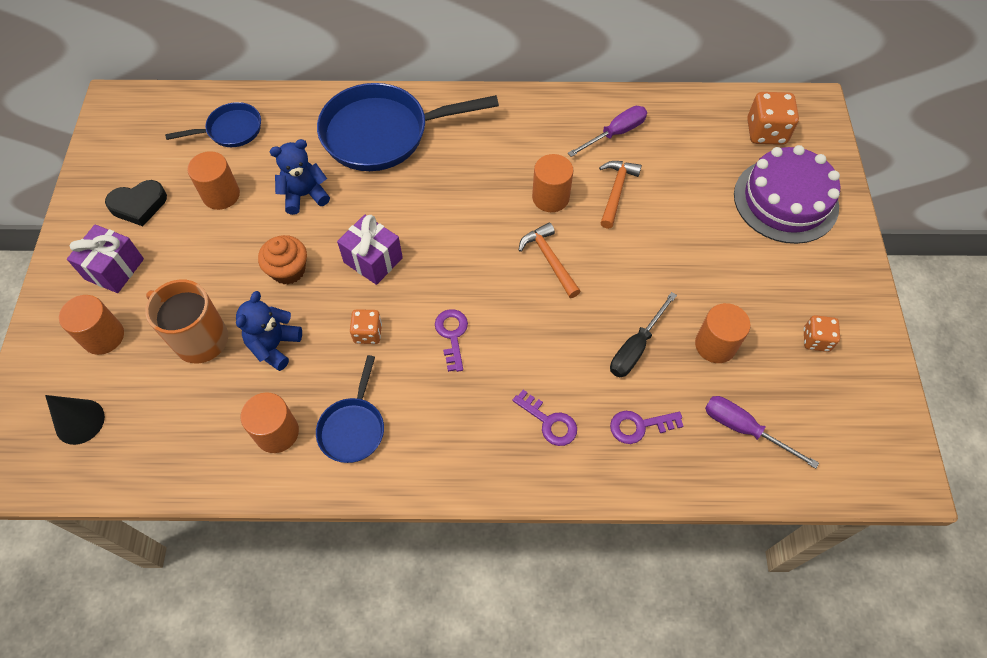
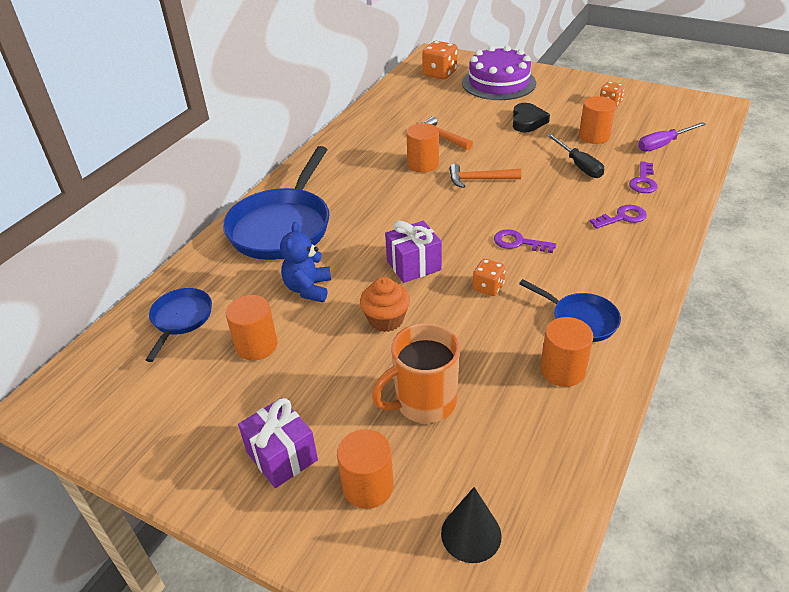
camera: 60 degrees left, 20 degrees down
(139, 205) = (211, 415): black heart -> black heart (527, 121)
(274, 346) = (465, 349): blue teddy bear -> none
(615, 133) = (389, 123): purple screwdriver -> none

